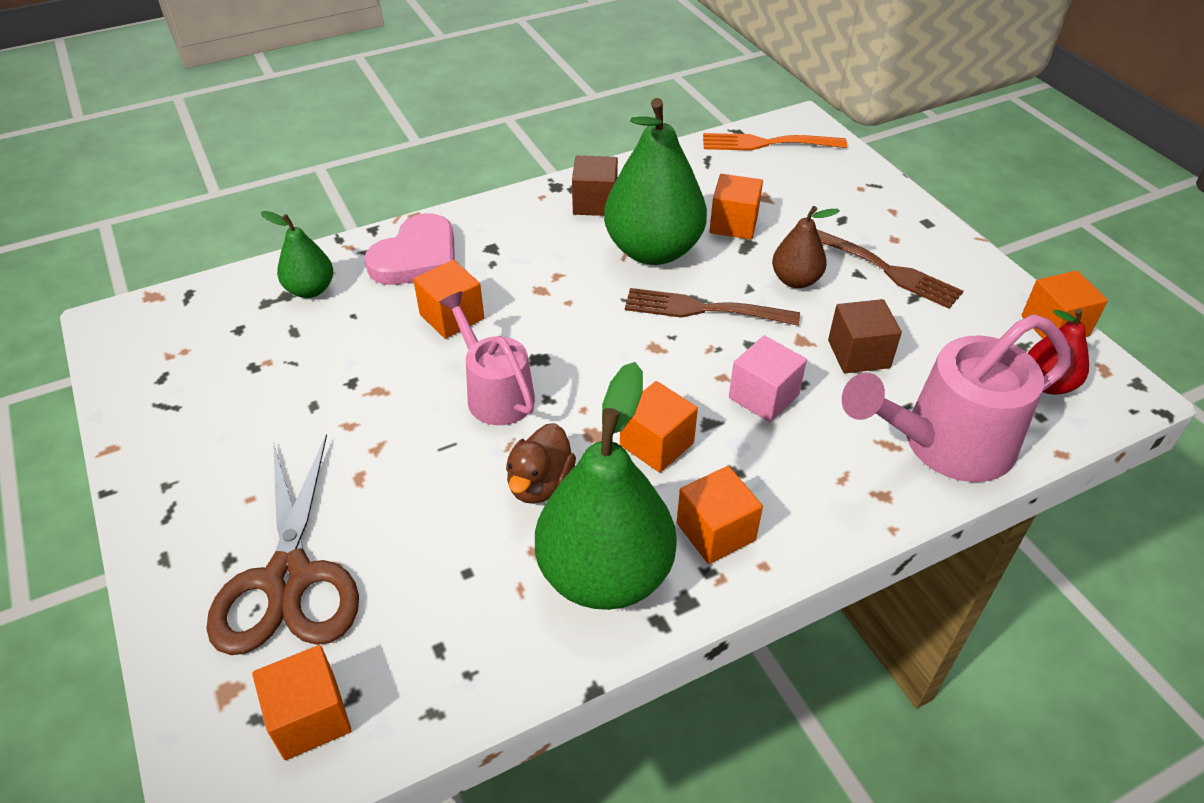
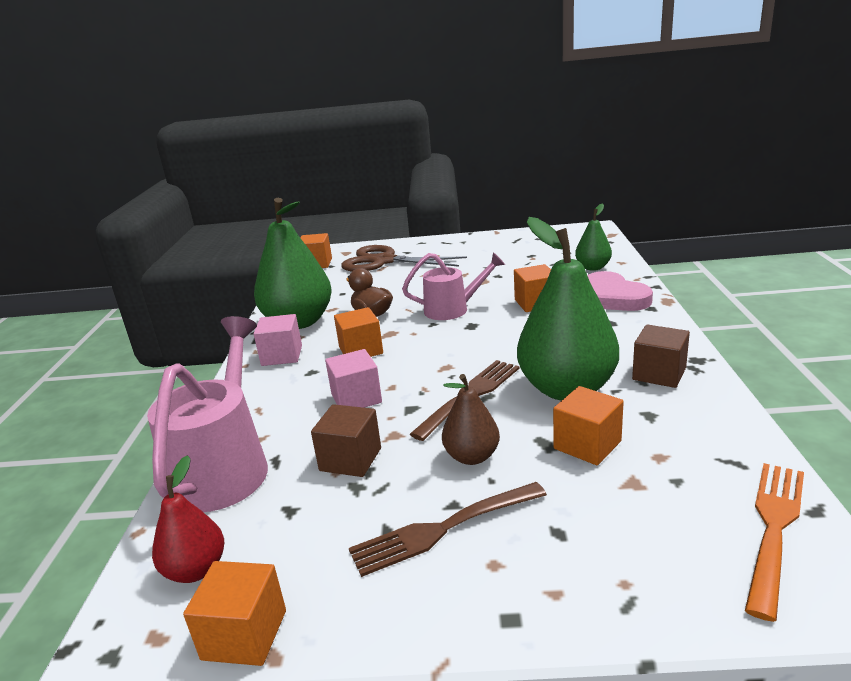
camera: 120 degrees right, 20 degrees down
(715, 532) = (282, 355): orange cube -> pink cube

